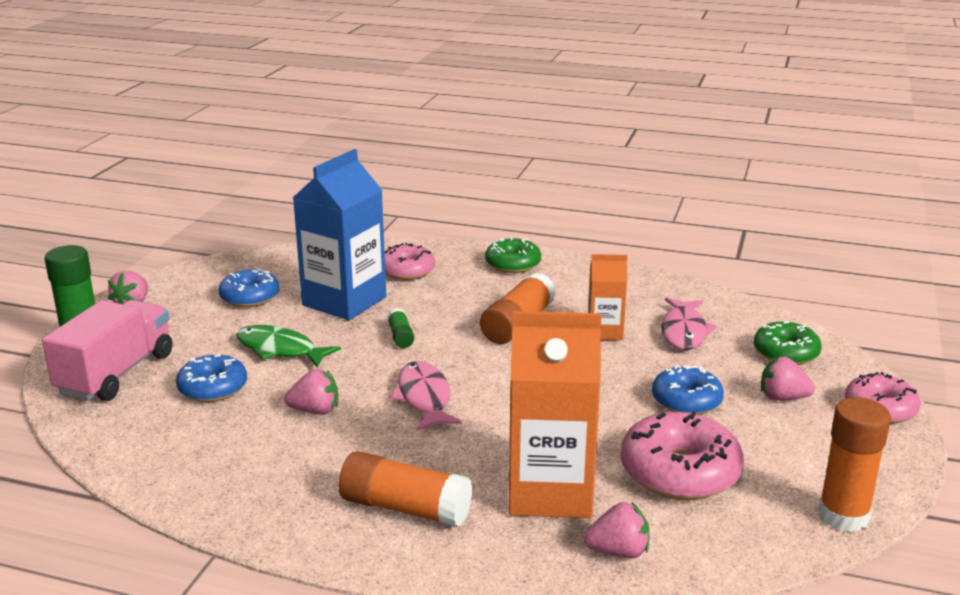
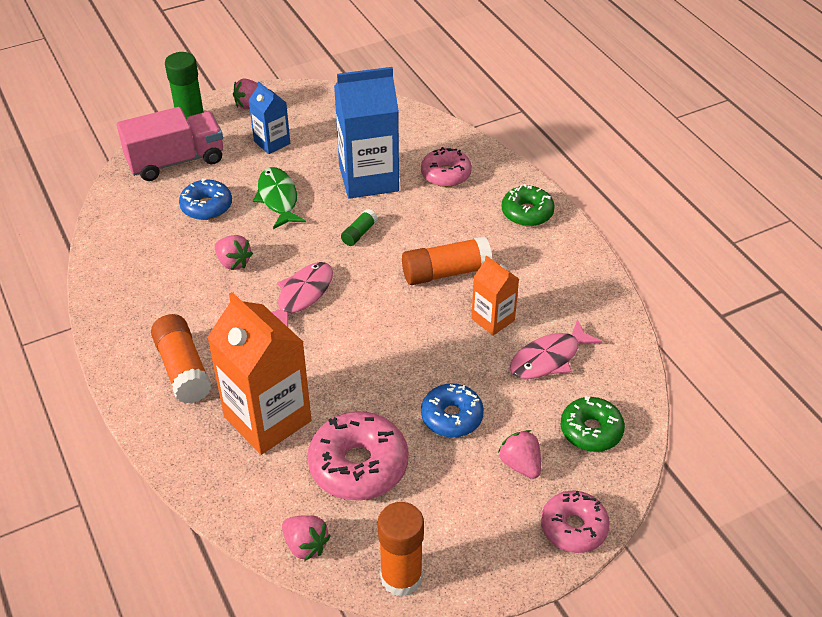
camera: 45 degrees right, 20 degrees up
(204, 318) = (272, 142): none -> blue carton
(250, 297) = (319, 139): blue donut -> none
(618, 552) = (240, 488): pink strawberry -> pink strawberry (305, 545)

